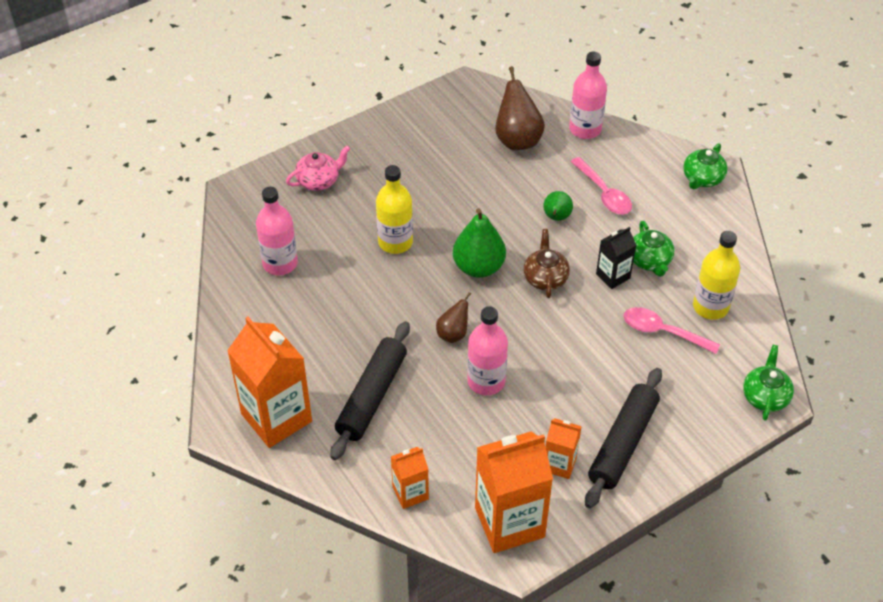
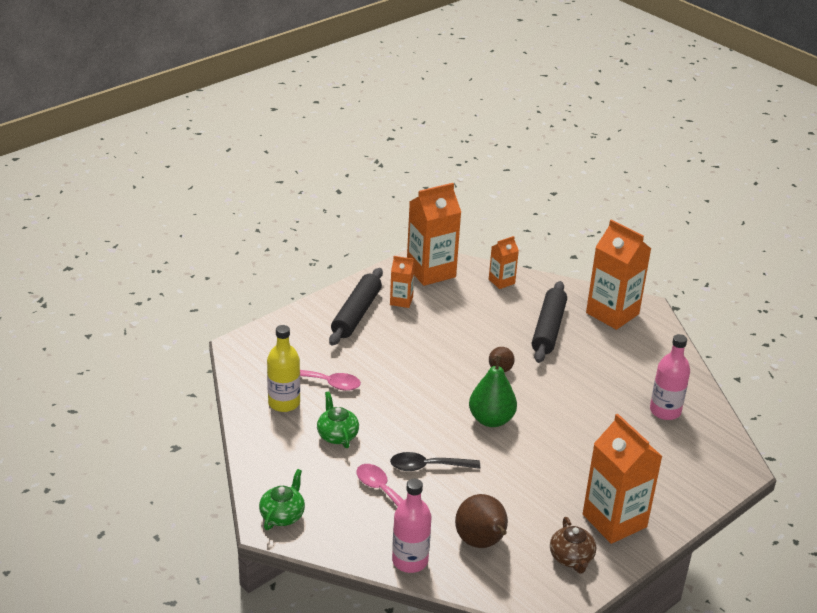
camera: 170 degrees right, 15 degrees down
(319, 180) = (668, 484): pink teapot -> none
(387, 150) = (614, 521): none -> orange carton
(395, 242) = (572, 435): yellow bottle -> none
(486, 381) = (465, 342): pink bottle -> none
(545, 278) = (430, 415): brown teapot -> brown teapot (571, 558)
(556, 217) = (428, 466): green pear -> black spoon
(613, 276) = (370, 421): black carton -> none
(765, 396) = (246, 346): green teapot -> none

